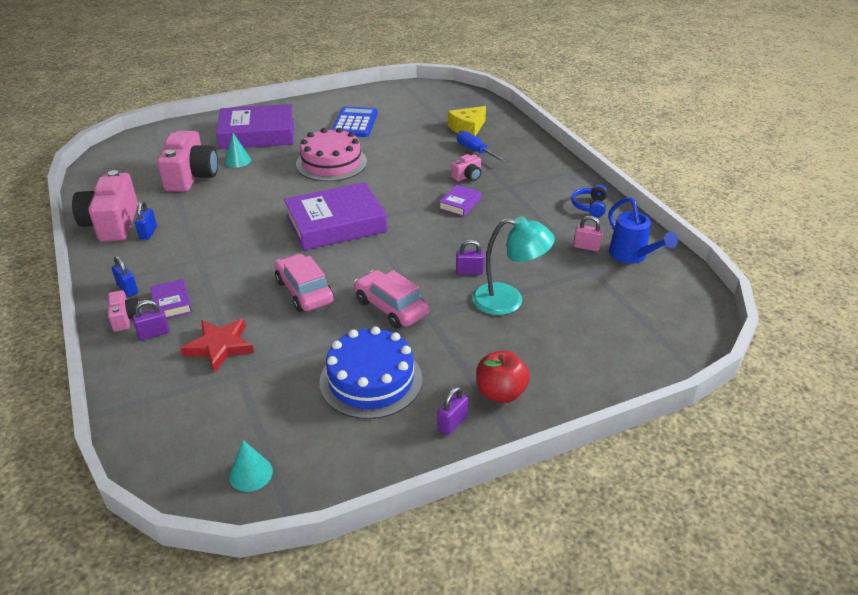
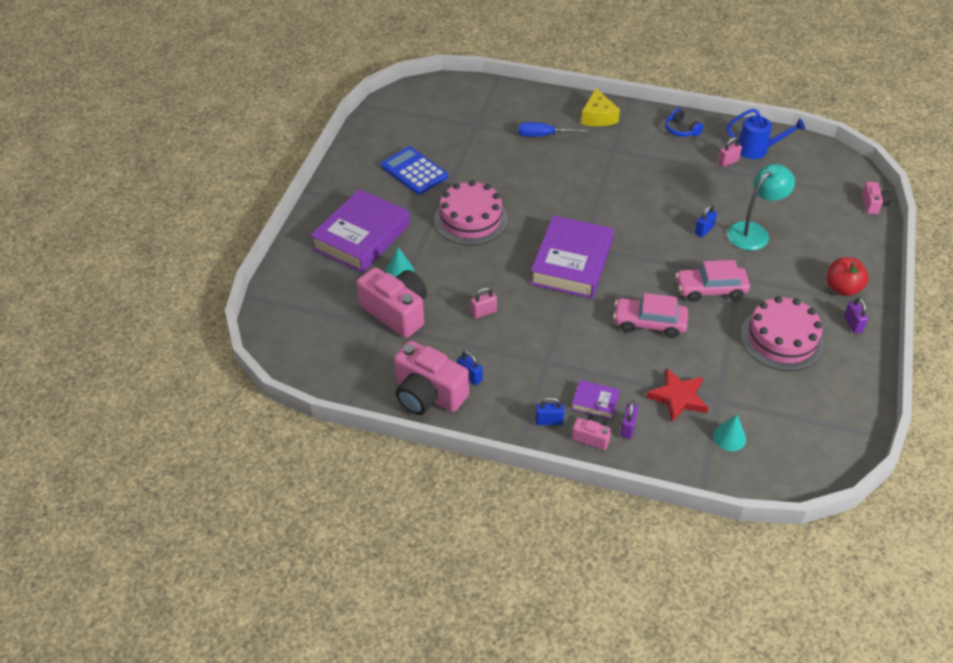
camera: 50 degrees left, 10 degrees up
(229, 210) = (483, 312): none -> pink padlock
(251, 473) = (827, 437): turquoise cone -> turquoise cone (729, 437)
(371, 380) = (781, 339): blue cake -> pink cake
(460, 204) = (612, 186): purple book -> none
(467, 128) = (501, 118): yellow cheese -> yellow cheese (598, 117)
(467, 176) = (576, 161): pink camera -> pink camera (872, 204)
(469, 271) = (704, 230): purple padlock -> blue padlock

